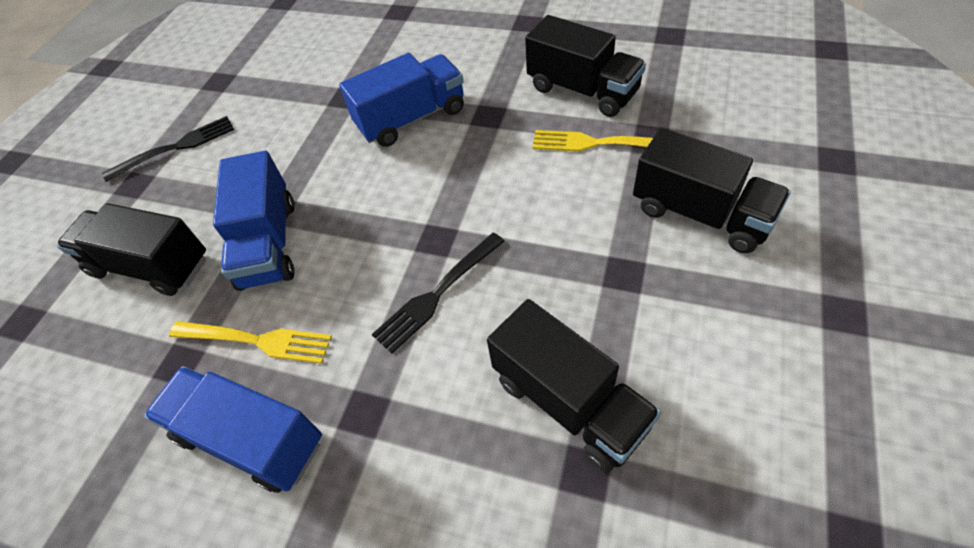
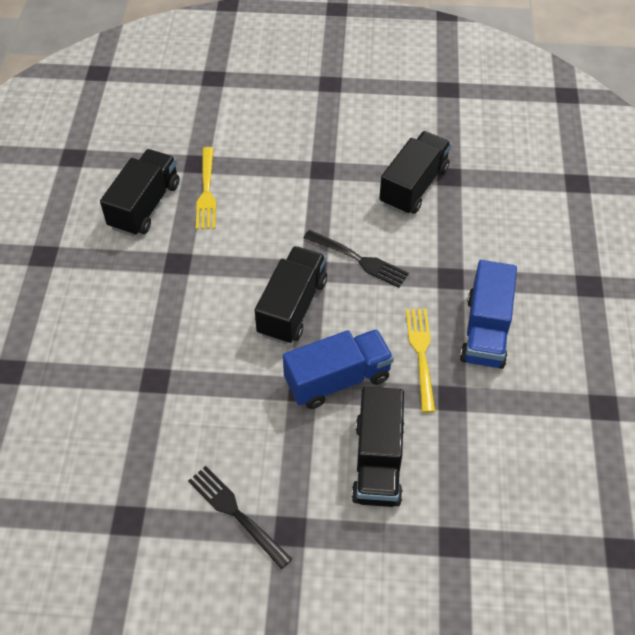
camera: 110 degrees left, 0 degrees up
(411, 118) = (183, 317): blue truck -> none
(700, 214) = (268, 137): black truck -> black truck (292, 307)

